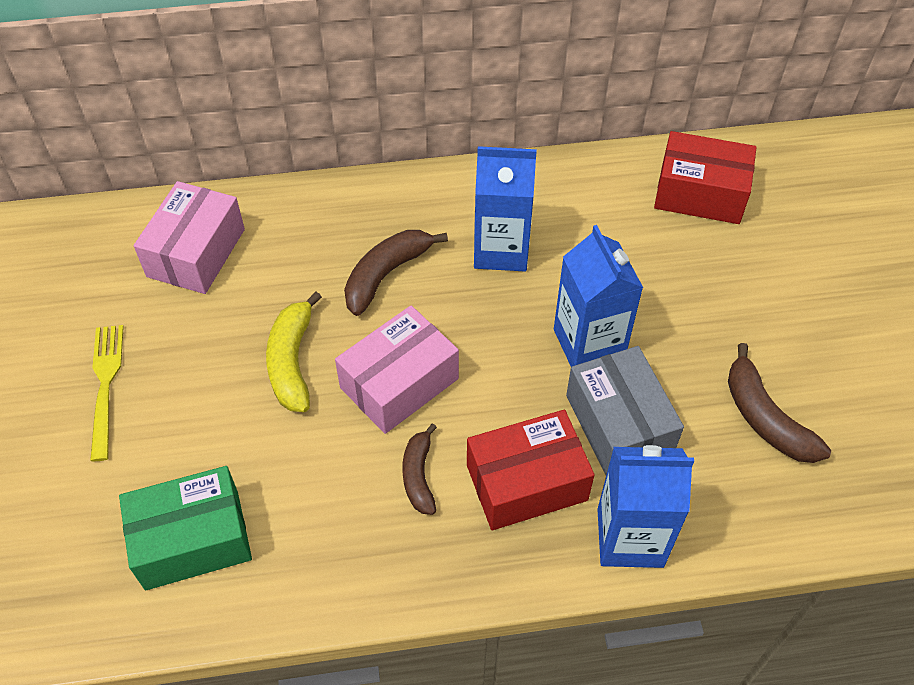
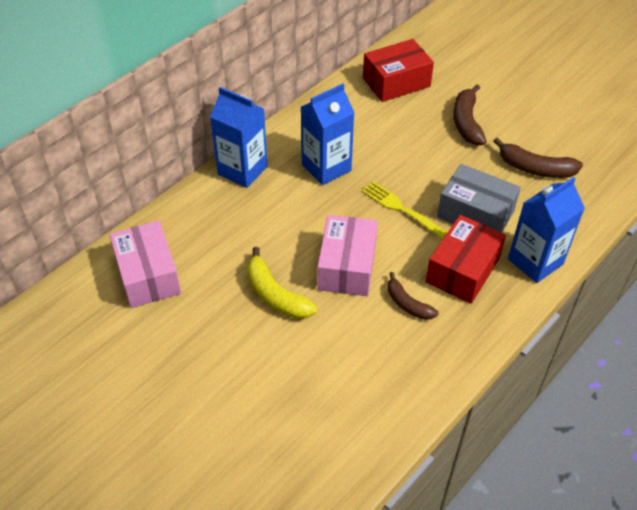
camera: 40 degrees left, 5 degrees down
(105, 384) = (175, 382): yellow fork -> yellow fork (402, 209)
(192, 540) = (324, 422): green box -> none
(386, 275) = (277, 217): brown banana -> brown banana (466, 122)
(589, 343) = (420, 186): blue carton -> blue carton (242, 170)

